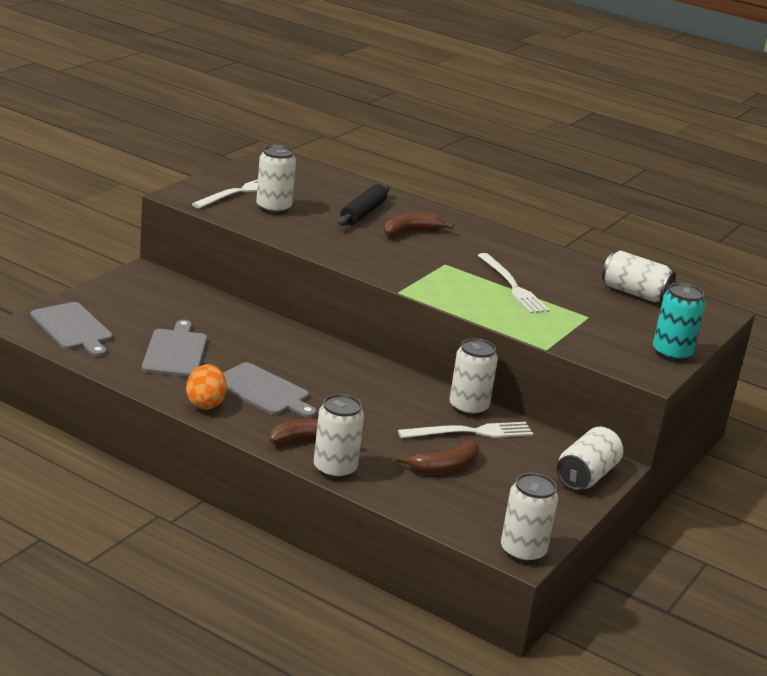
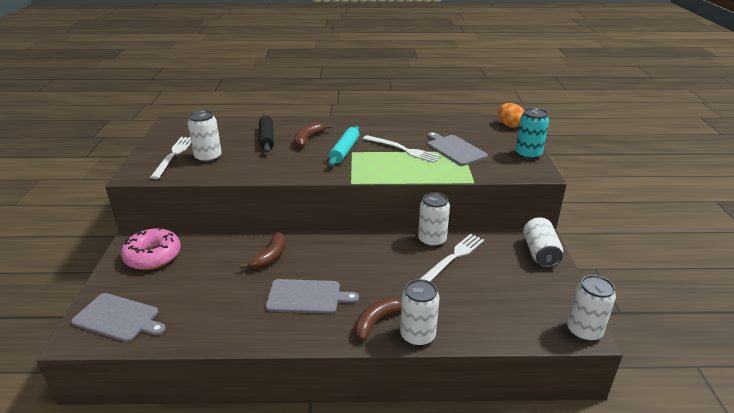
camera: 30 degrees left, 5 degrees up
(151, 293) = (153, 256): none -> pink donut
(175, 352) = (216, 297): grey cutting board -> grey cutting board (455, 149)
(205, 403) = (280, 331): orange egg -> orange egg (509, 125)
(437, 260) = (344, 151): none -> turquoise rolling pin
(445, 467) = (471, 292): brown banana -> brown banana (270, 257)
(634, 293) = (462, 127): white can -> none

